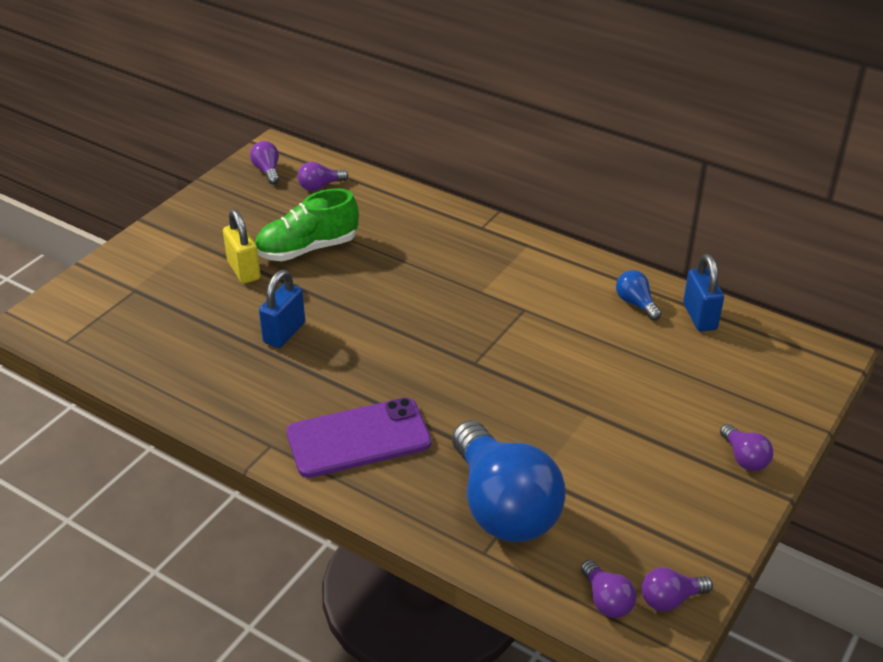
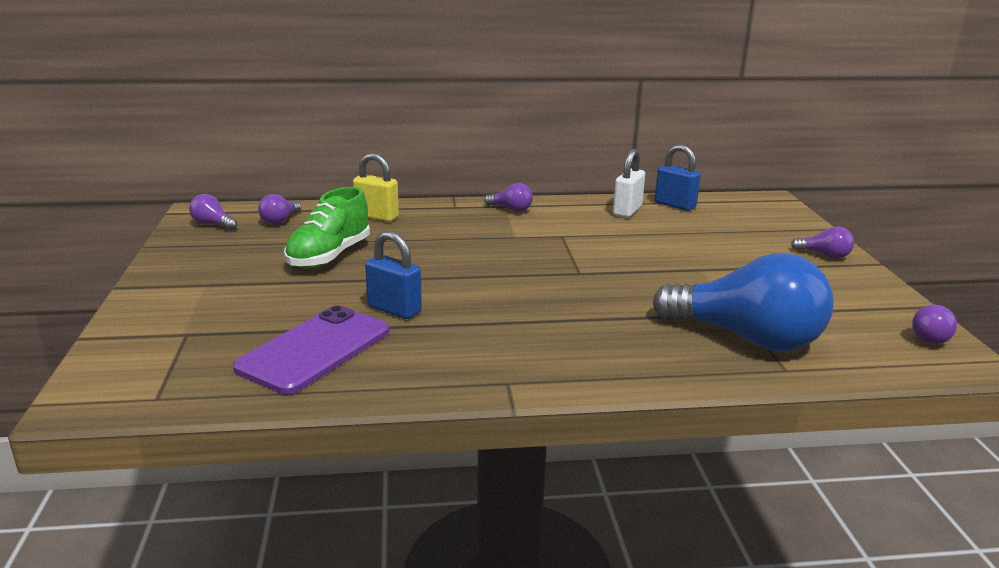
camera: 40 degrees left, 15 degrees down
(244, 270) = (288, 286): yellow padlock -> yellow padlock (376, 217)
(284, 333) = (394, 309): blue padlock -> blue padlock turned 45 degrees counterclockwise
(358, 438) = (573, 346): purple phone -> purple phone (314, 350)
(606, 600) = (902, 356): purple light bulb -> purple light bulb (511, 209)
(636, 304) = (627, 211): blue light bulb -> white padlock

